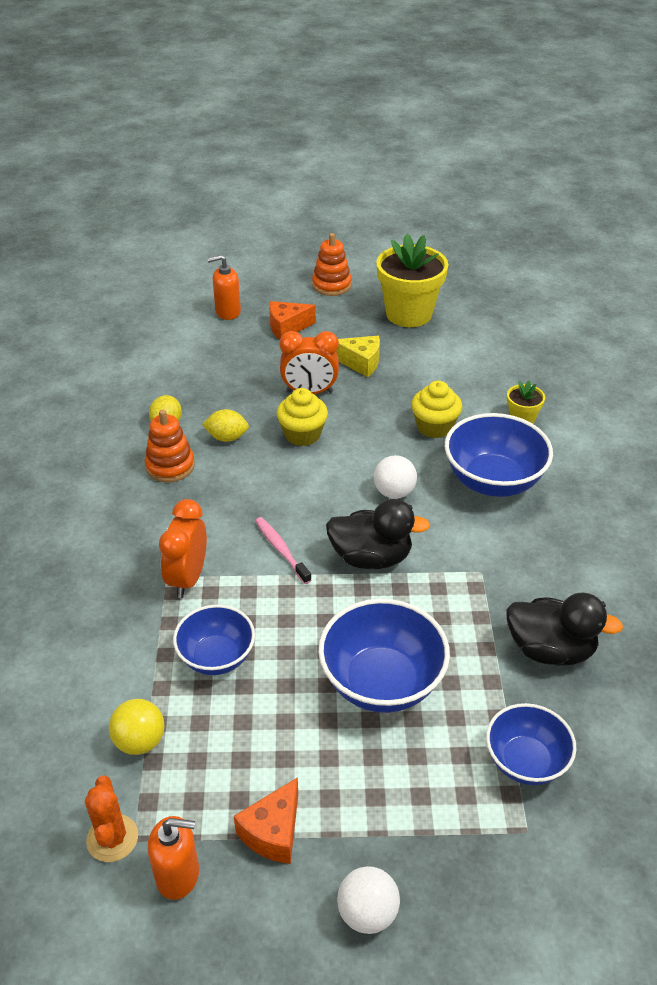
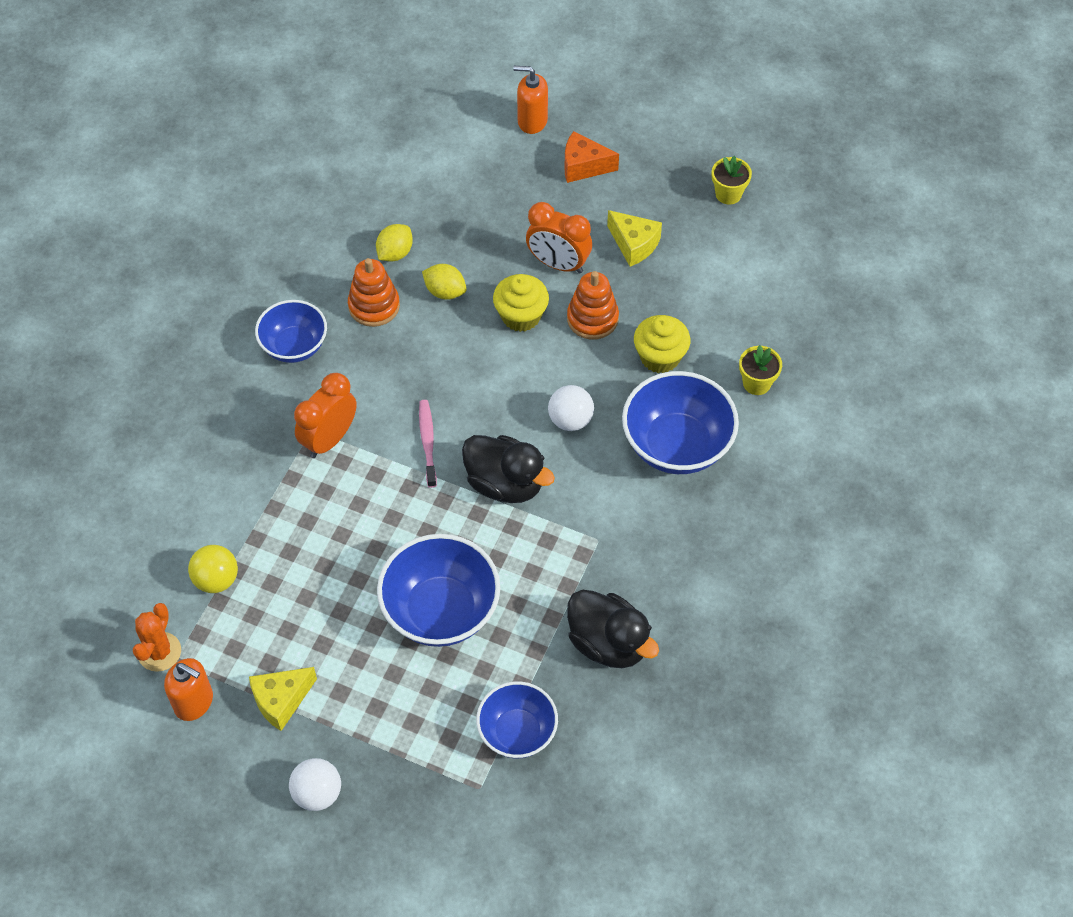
camera: 25 degrees right, 15 degrees up
(216, 657) = (315, 529): blue bowl -> blue bowl (294, 346)
(273, 832) = (281, 701): orange cheese -> yellow cheese
(331, 285) = (667, 120): orange stacking toy -> orange stacking toy (592, 319)
(409, 314) = (728, 194): yellow flower pot -> yellow flower pot, size x0.47

